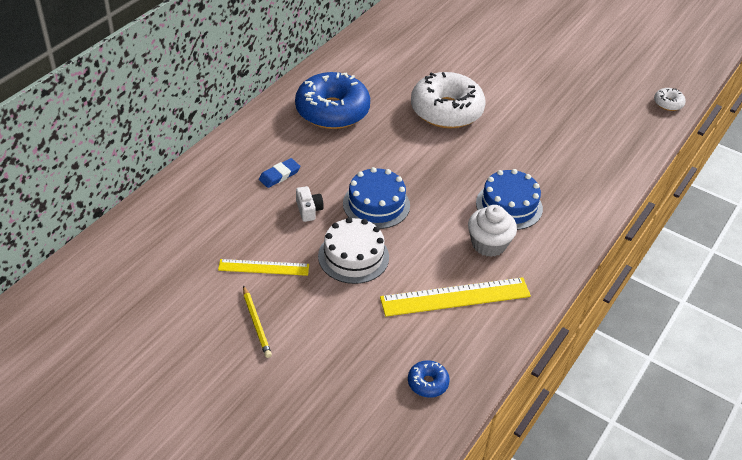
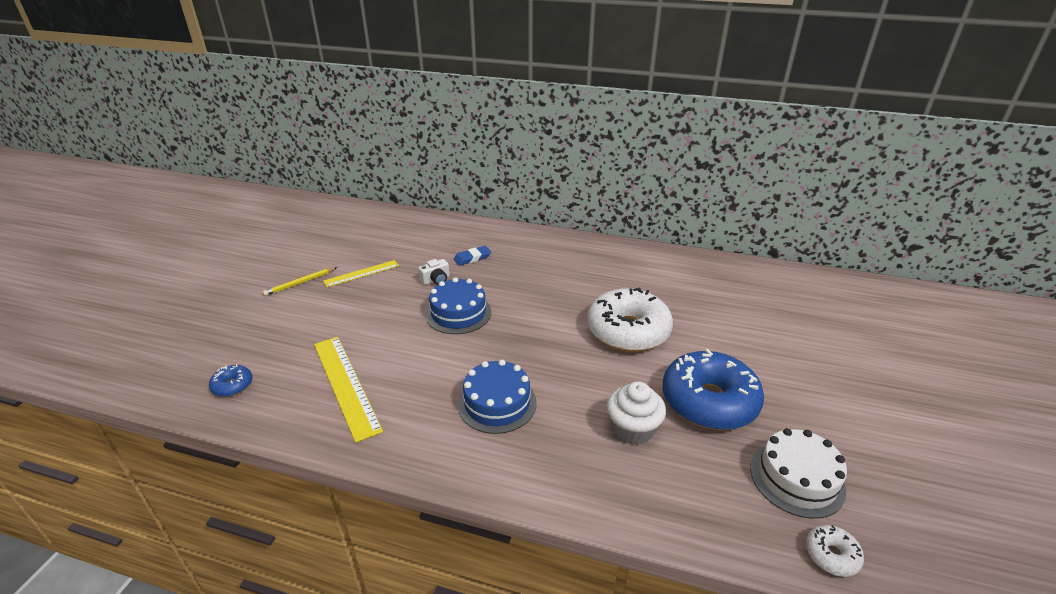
camera: 75 degrees right, 10 degrees down
(263, 267) = (361, 273): yellow ruler -> yellow ruler turned 75 degrees clockwise
(279, 175) = (472, 258): blue eraser -> blue eraser turned 60 degrees counterclockwise
(332, 111) = (573, 265): blue donut -> blue donut (709, 401)
(353, 256) = (386, 313): white cake -> white cake (797, 478)
(488, 244) = (429, 396): white cupcake -> white cupcake (633, 429)

